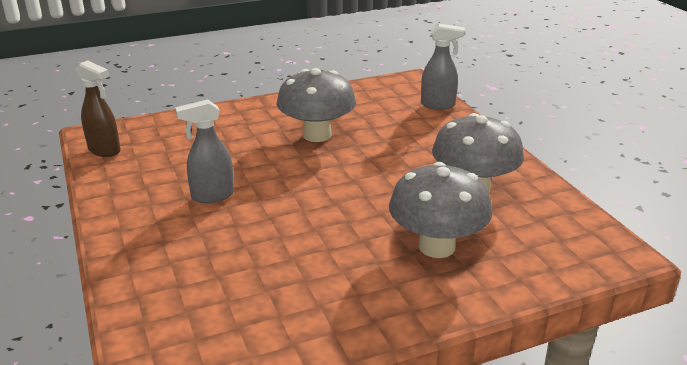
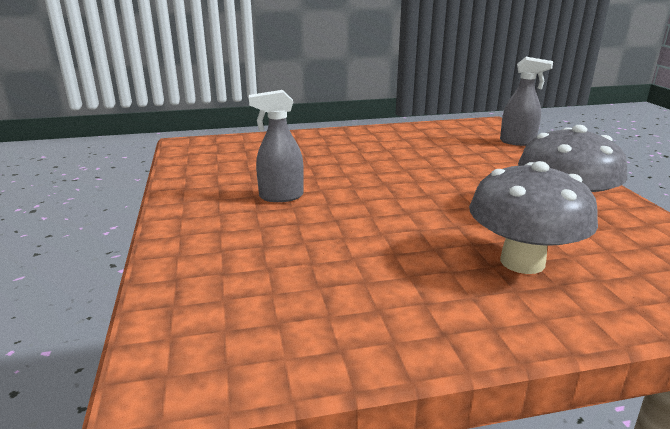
camera: 10 degrees right, 5 degrees down
(104, 150) = (191, 155): brown spray bottle -> none
(317, 135) = (394, 157): grey mushroom -> none

